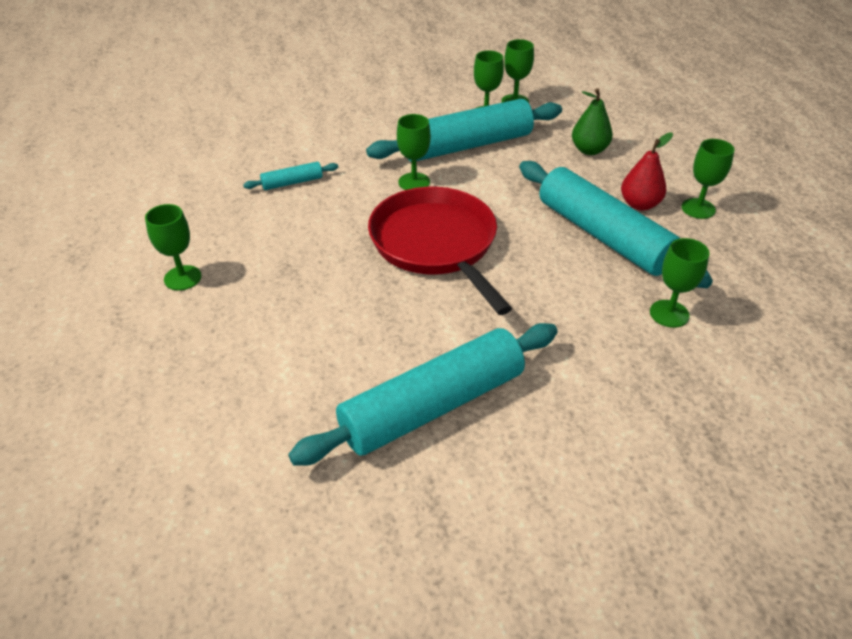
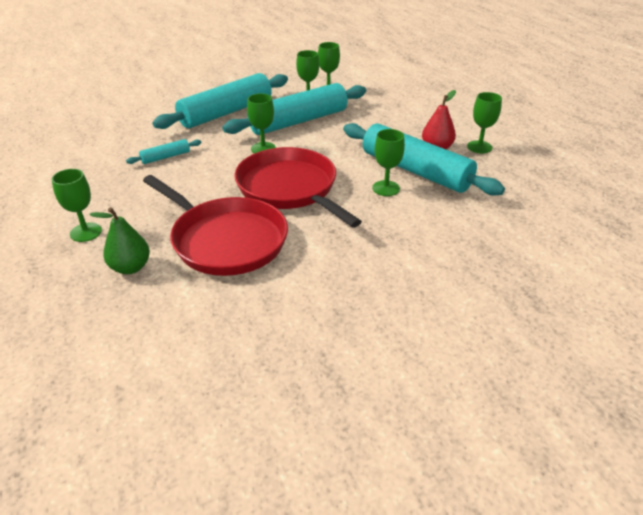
camera: 10 degrees left, 5 degrees down
(344, 309) = (225, 240): none -> red pan
(433, 406) = (313, 300): turquoise rolling pin -> turquoise rolling pin (226, 112)
(589, 150) = (391, 117): green pear -> green pear (130, 267)
(669, 314) = (477, 217): green goblet -> green goblet (386, 188)

